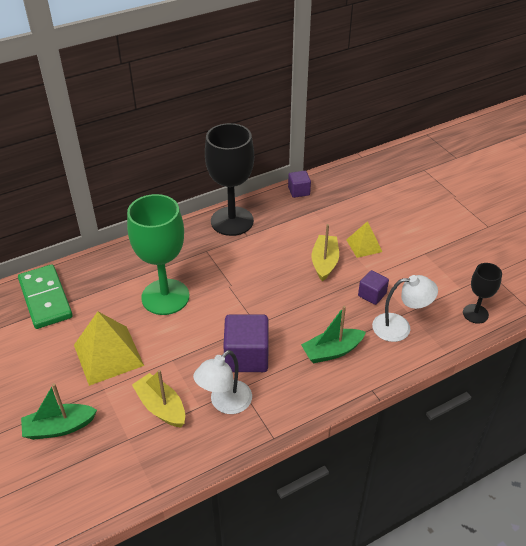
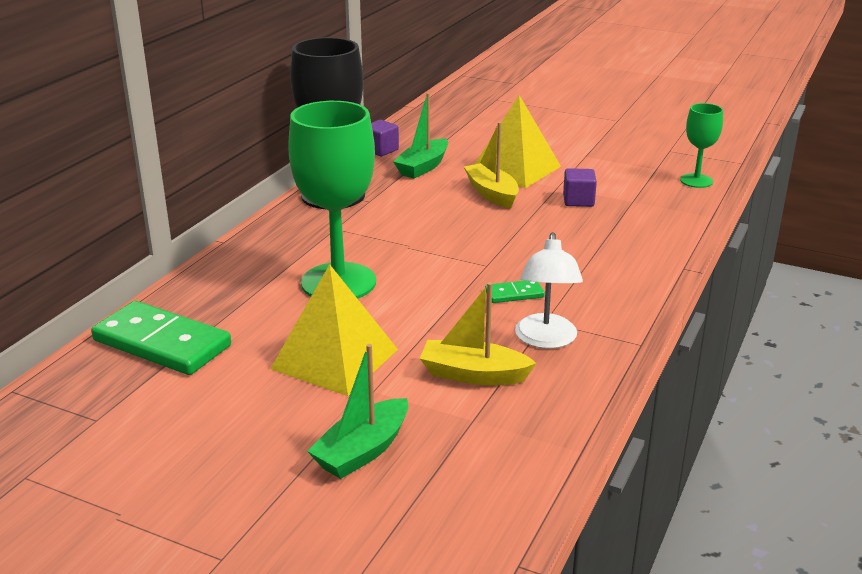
camera: 35 degrees left, 15 degrees down
(246, 356) = (514, 294): purple cube -> green domino
(332, 351) = (601, 255): green boat -> green boat (423, 167)
(364, 245) = (515, 169): yellow pyramid -> yellow pyramid, size x1.74
(399, 327) = (641, 214): white lamp -> none
(475, 314) = (696, 181): black goblet -> green goblet

